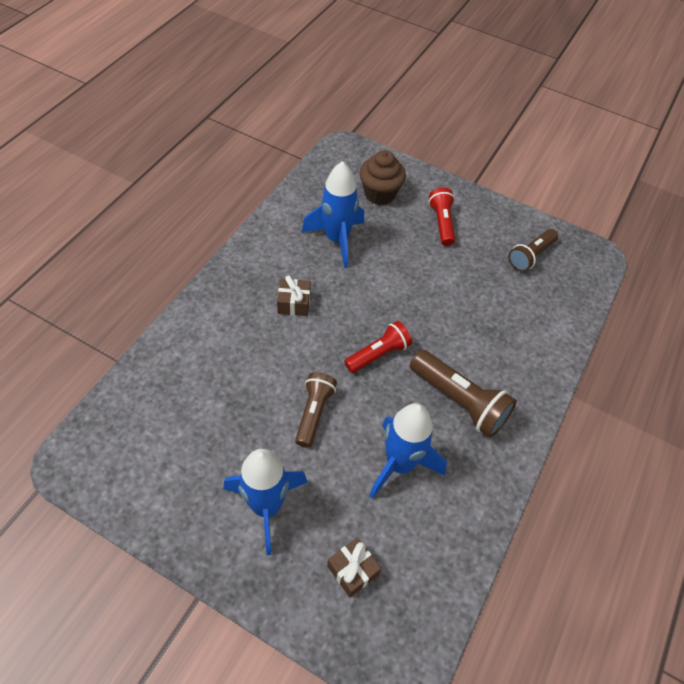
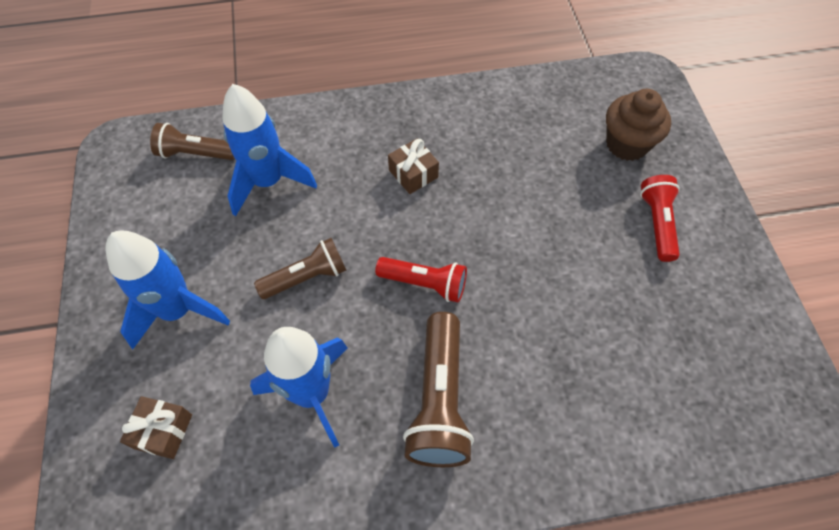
camera: 55 degrees right, 5 degrees up
(337, 239) = (525, 152): blue rocket -> blue rocket (268, 182)
(441, 223) = (657, 223): red flashlight -> red flashlight turned 45 degrees counterclockwise
(530, 256) = (720, 343): brown flashlight -> brown flashlight (196, 154)

